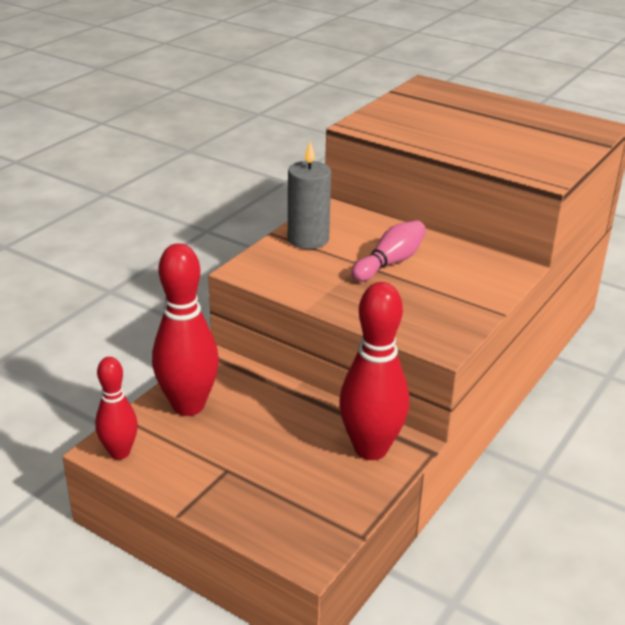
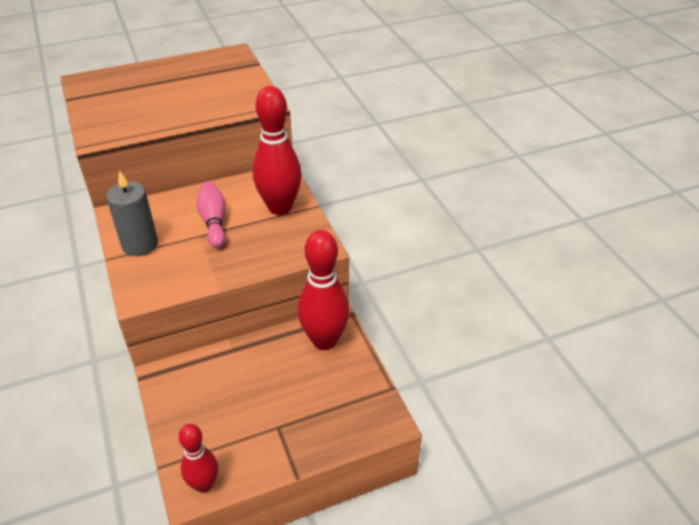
camera: 55 degrees left, 10 degrees up
(188, 405) = (193, 416): red bowling pin -> red bowling pin (280, 207)

